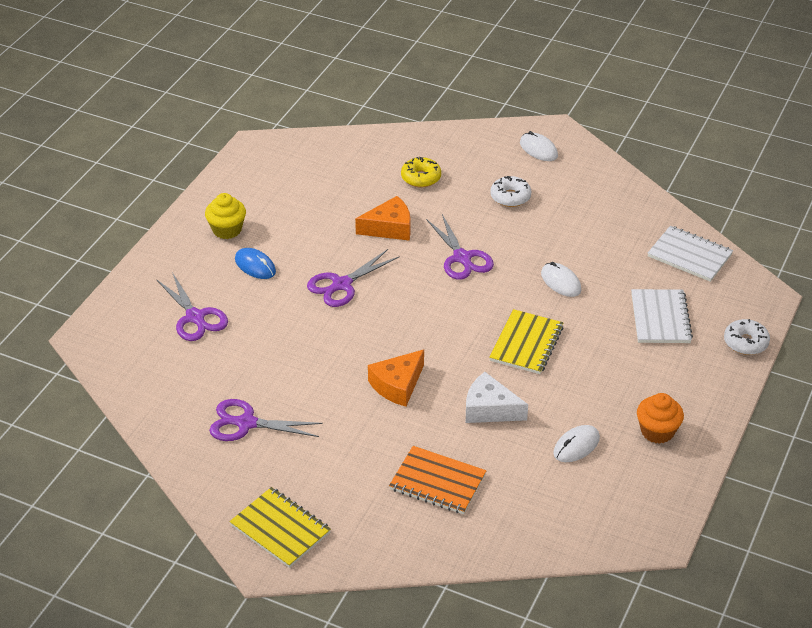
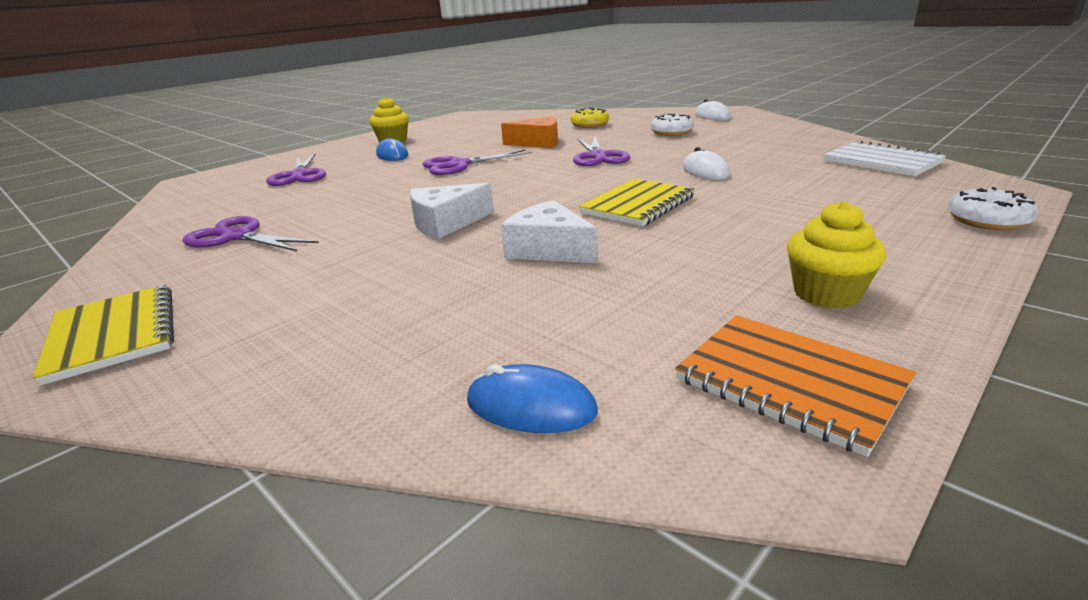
camera: 20 degrees right, 15 degrees down
(397, 385) = (446, 223): orange cheese -> white cheese
(437, 482) = (403, 312): orange notebook -> orange notebook (789, 383)
(541, 532) = (531, 406): none -> blue mouse
(576, 446) = (666, 296): white mouse -> none
(657, 431) = (826, 294): orange cupcake -> yellow cupcake
(660, 318) = (839, 197): white notebook -> none

